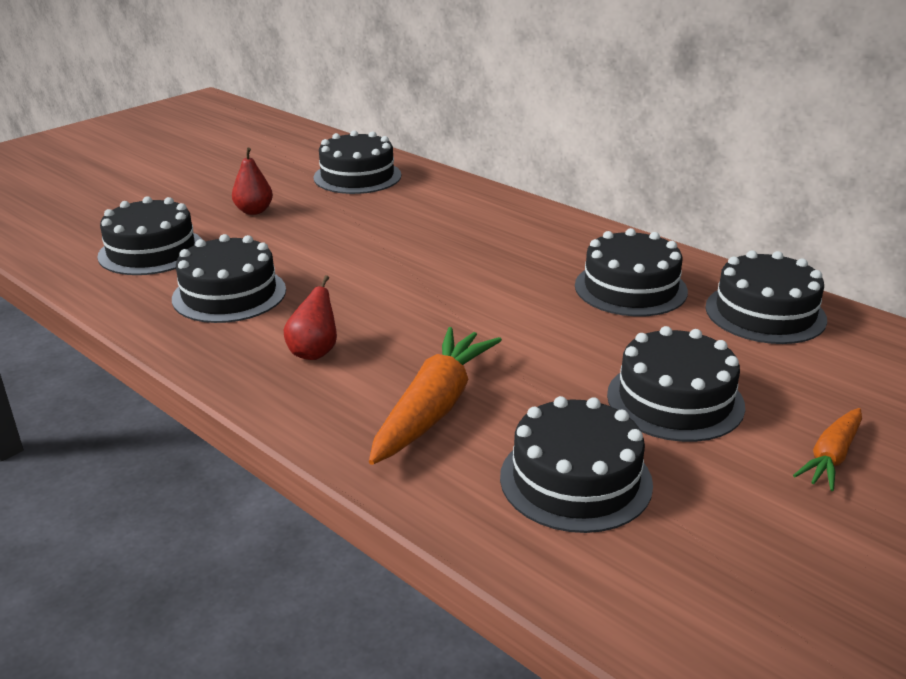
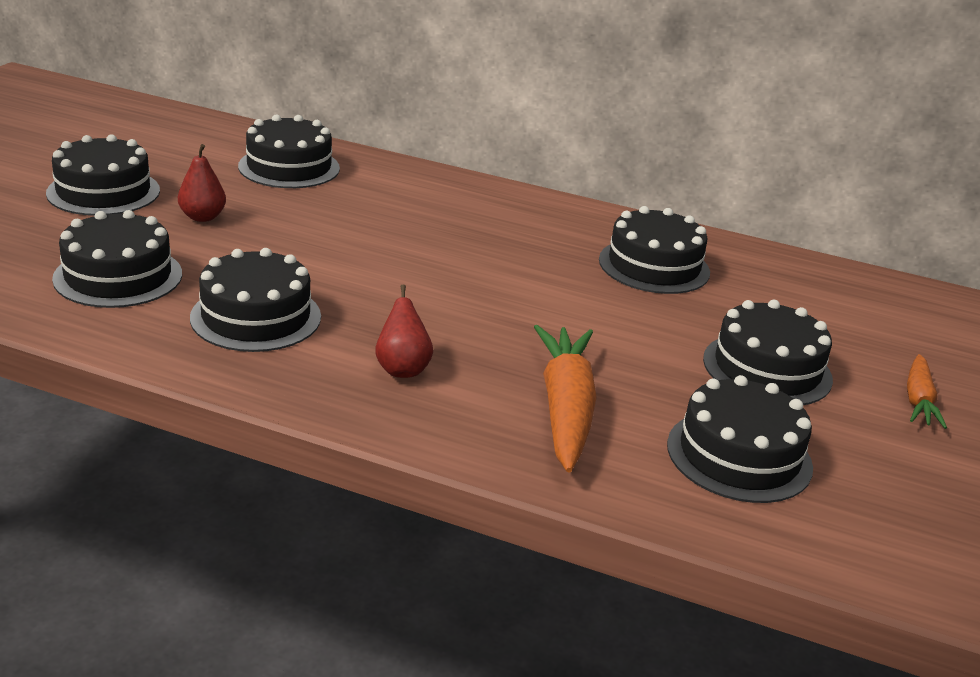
camera: 25 degrees left, 0 degrees up
(765, 313) = (783, 277): black cake -> black cake (103, 192)

